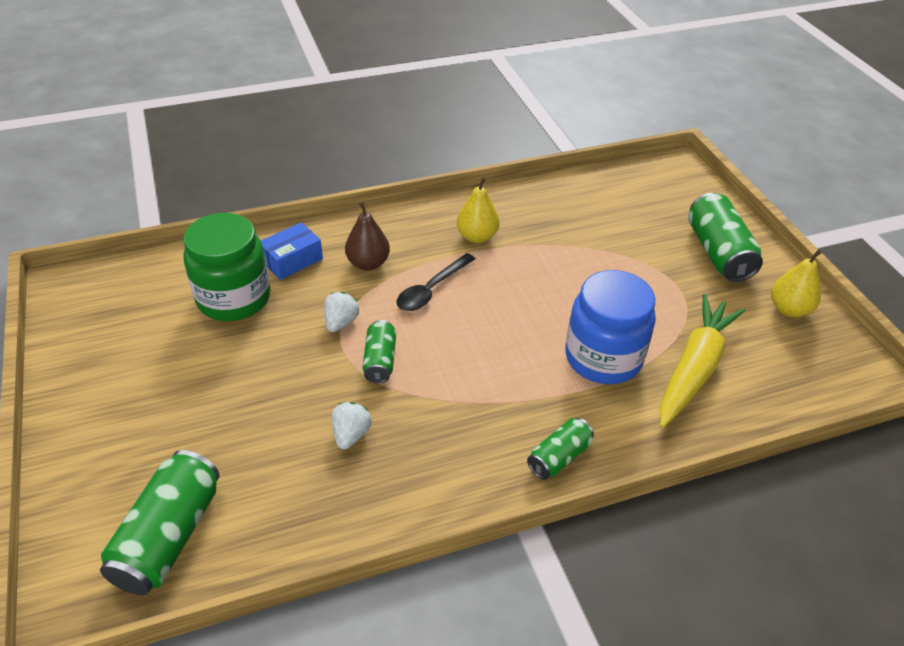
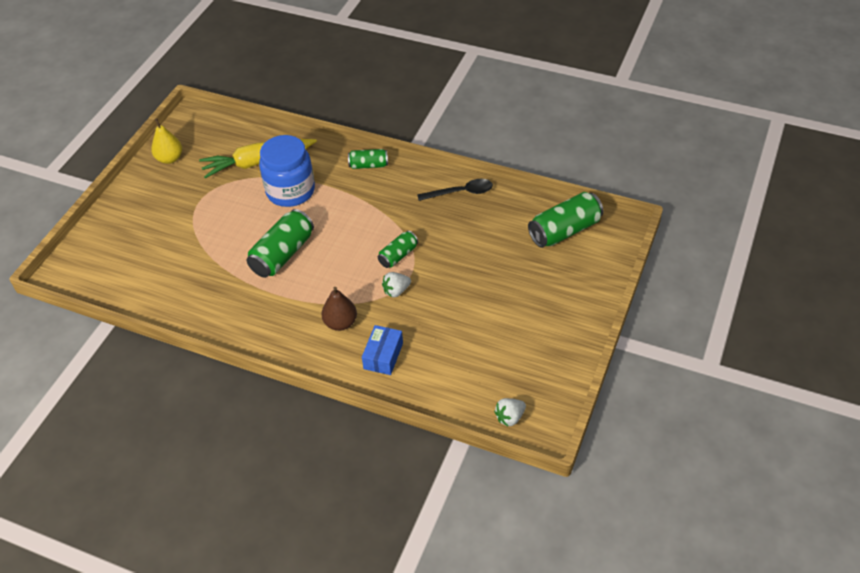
camera: 135 degrees left, 5 degrees up
(234, 298) = (442, 347): green jar -> none
(292, 260) = (383, 356): blue box -> blue box turned 75 degrees counterclockwise
(351, 434) = (449, 227): white strawberry -> white strawberry (510, 417)
(431, 289) = (325, 281): black spoon -> black spoon (461, 192)
(477, 237) = (255, 301): yellow pear -> none
(718, 252) = (146, 205): green can -> green can (283, 254)

